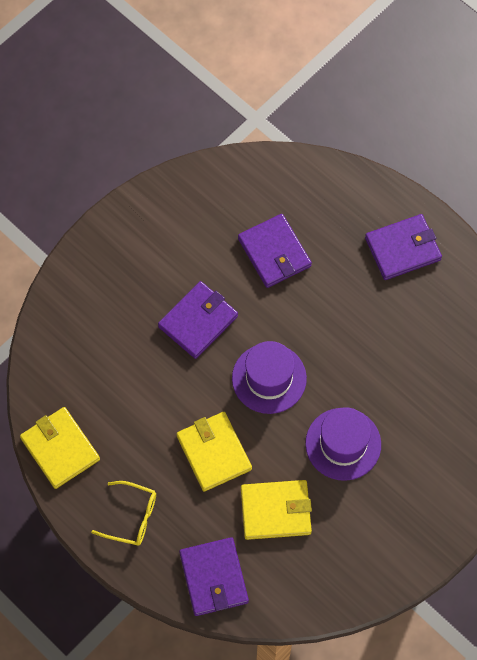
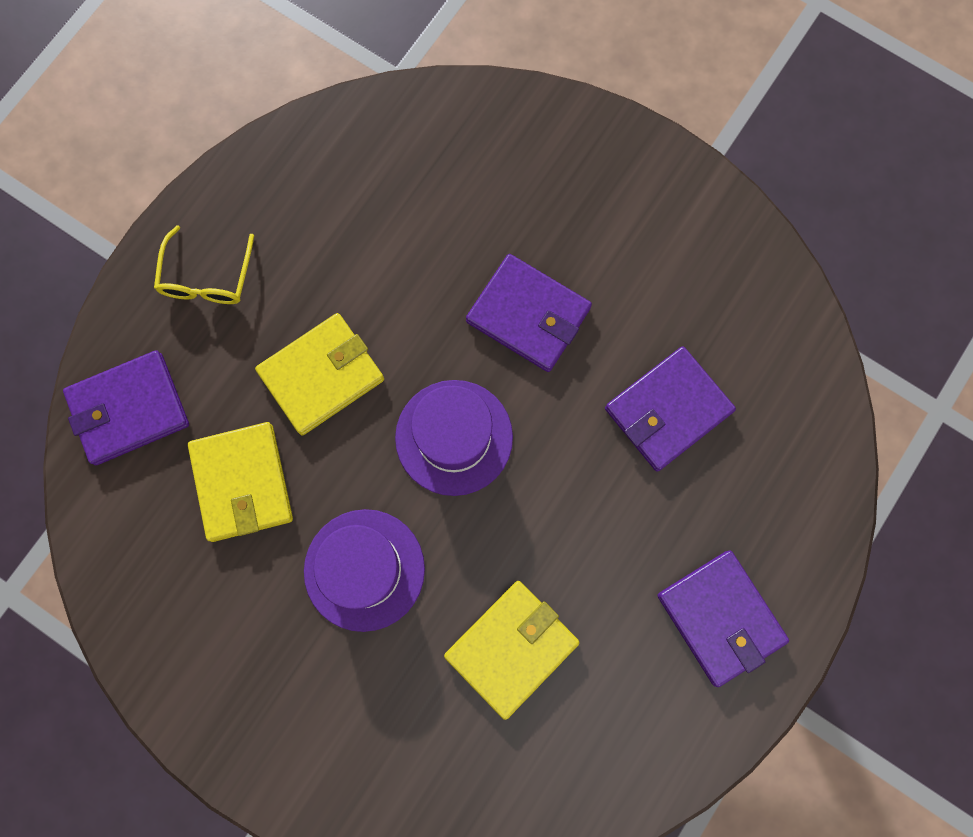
camera: 80 degrees right, 10 degrees up
(60, 449) = (295, 161): yellow wallet -> yellow wallet (511, 648)

